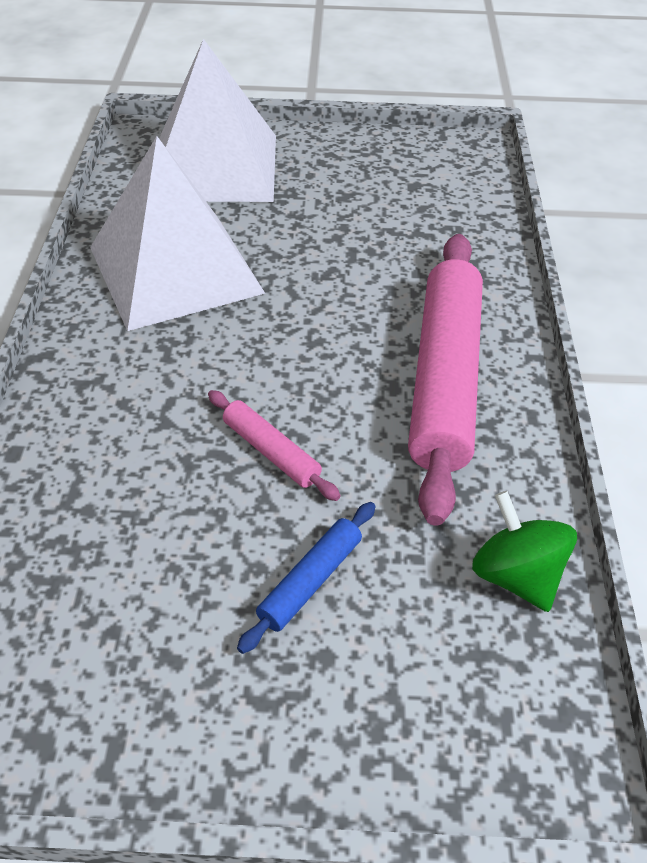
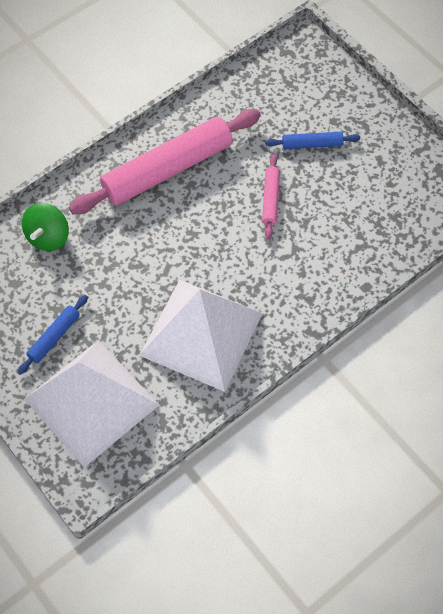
camera: 130 degrees left, 15 degrees up
(315, 179) = (54, 337): none -> blue rolling pin
(516, 575) = (247, 90): green spinning top -> green spinning top (48, 237)

